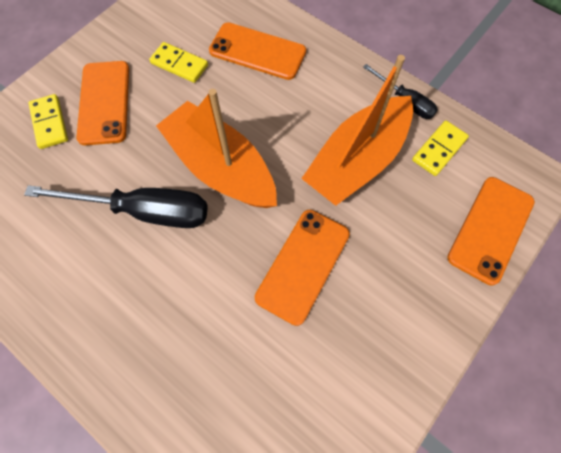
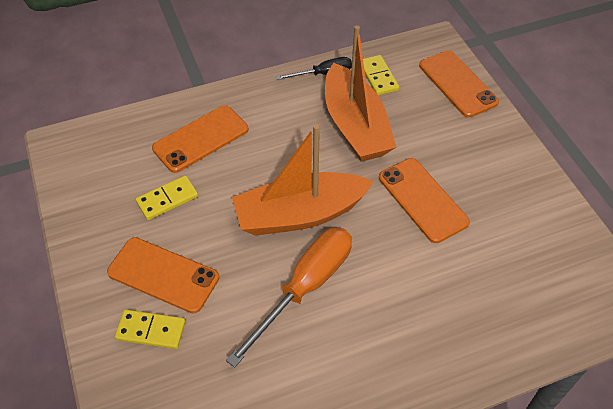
camera: 60 degrees left, 15 degrees down
(144, 211) = (305, 287): black screwdriver -> orange screwdriver

